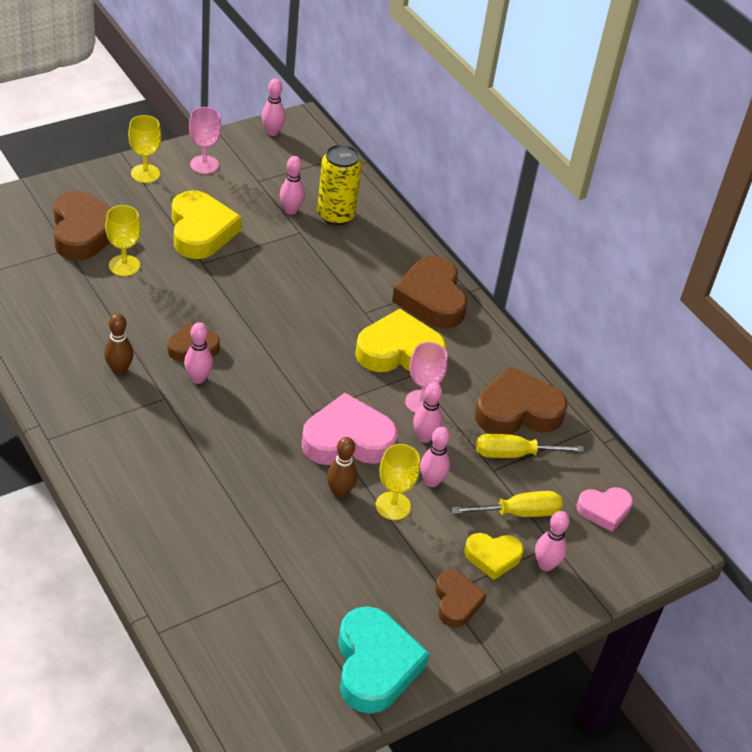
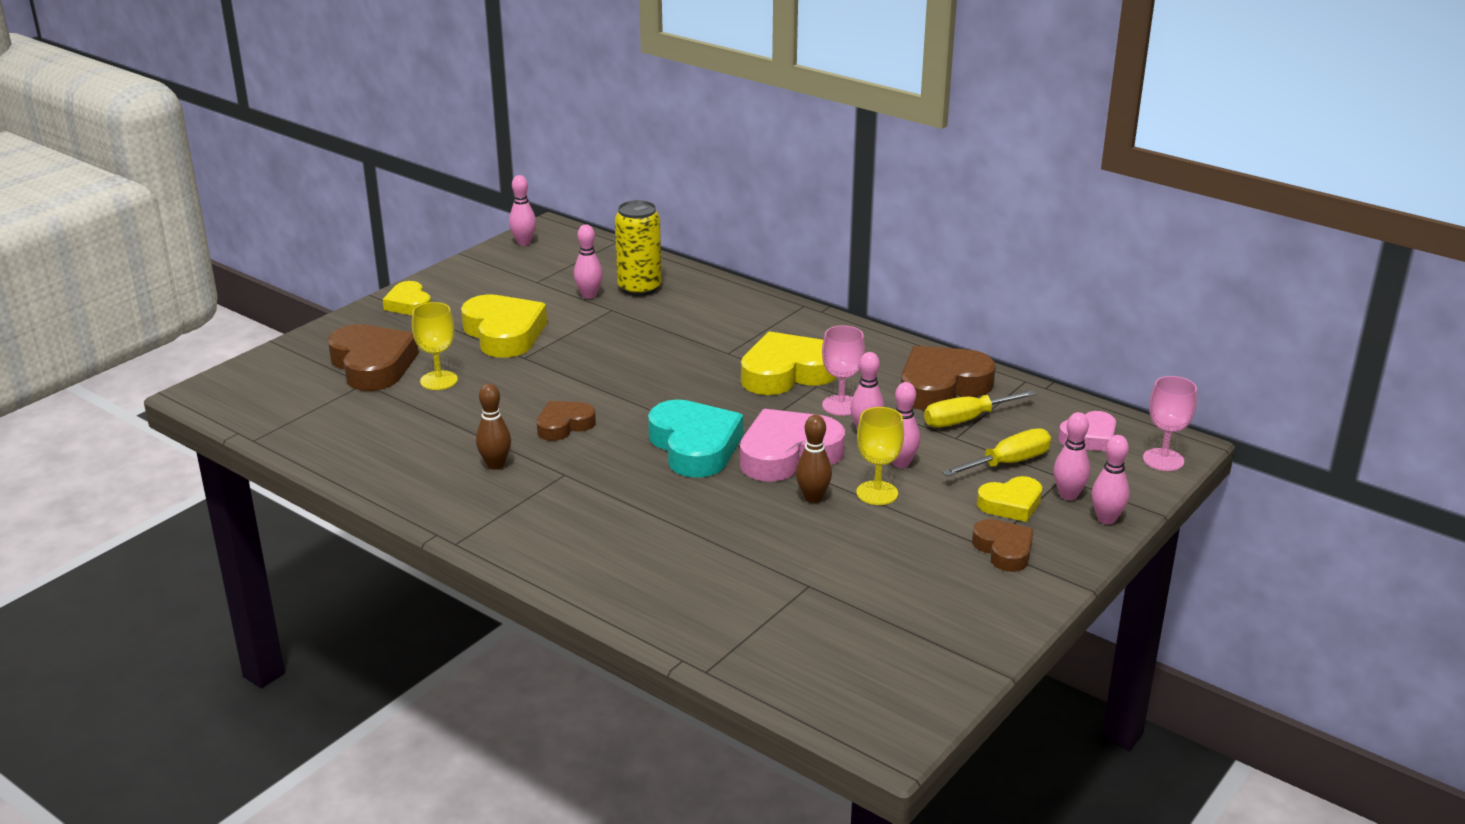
camera: 15 degrees left, 15 degrees down
(145, 173) = (409, 304): yellow goblet -> yellow heart
(198, 378) = (589, 449): pink bowling pin -> pink bowling pin (1106, 519)
(204, 164) = (469, 283): pink goblet -> pink goblet (1163, 460)
(375, 665) = (962, 626): turquoise heart -> turquoise heart (695, 446)
(431, 298) = (787, 325): brown heart -> none

